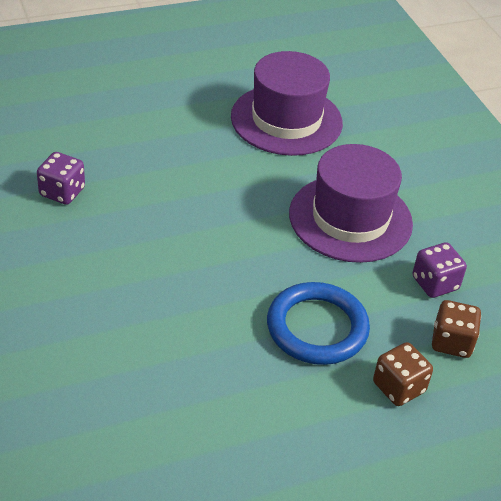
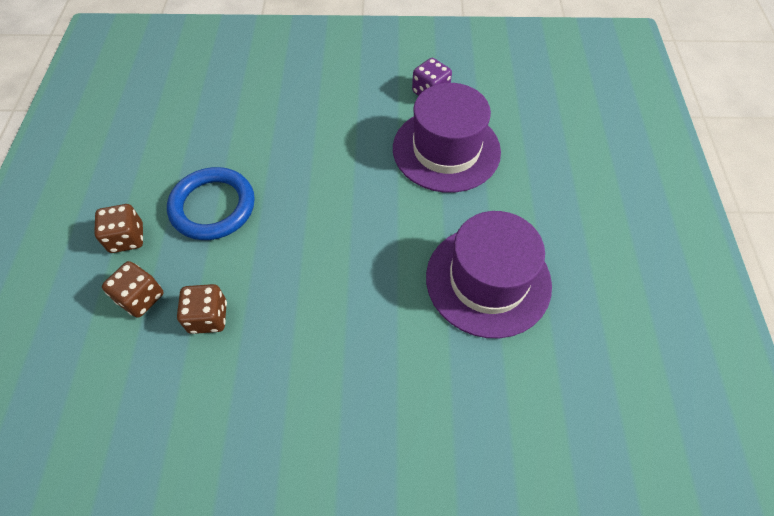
camera: 115 degrees right, 15 degrees up
(350, 218) = (321, 281): purple hat -> purple hat (446, 150)
(435, 283) = (208, 317): purple dice -> brown dice

